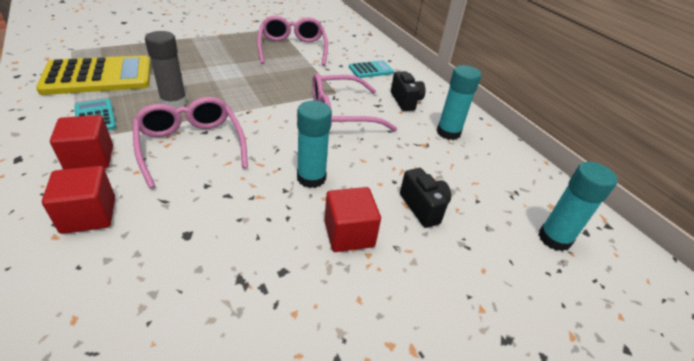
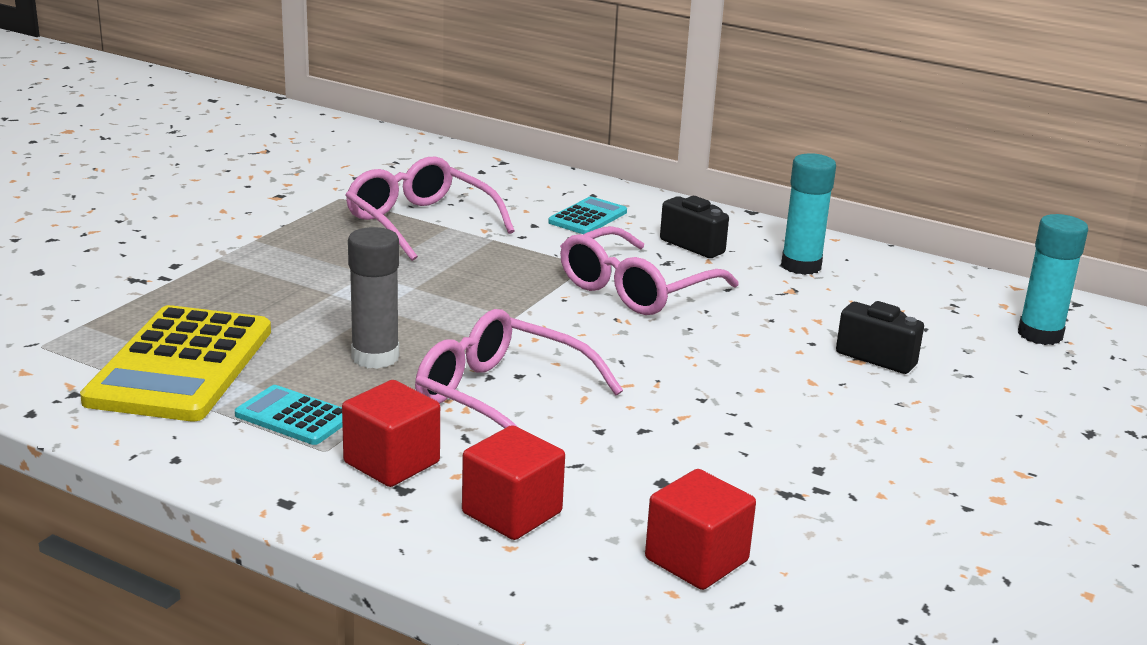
camera: 30 degrees left, 15 degrees down
(98, 76) = (180, 365): yellow calculator -> yellow calculator turned 150 degrees clockwise
(311, 178) = (713, 375): turquoise glue stick -> none
(349, 234) = (836, 410): red cube -> red cube (696, 560)

